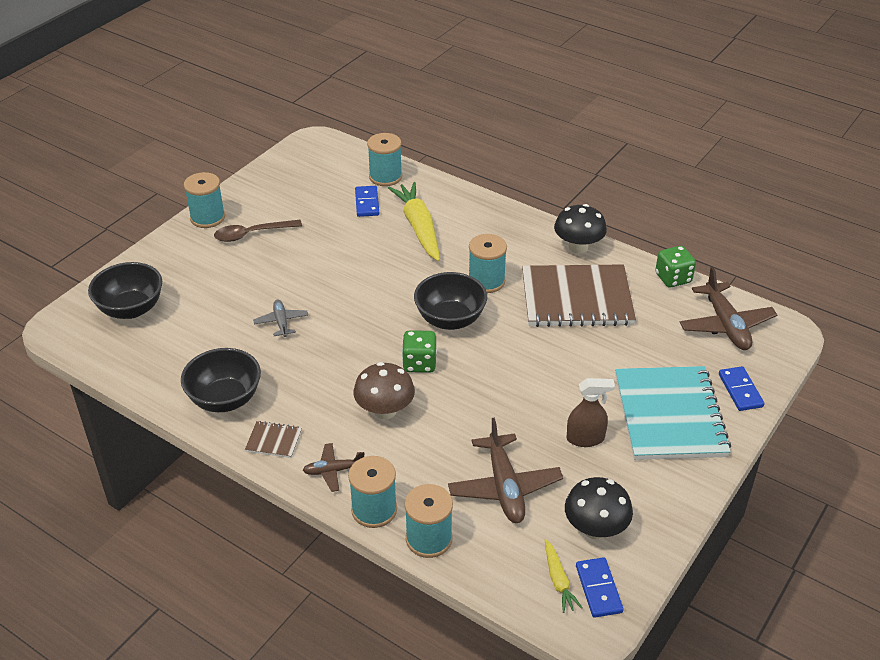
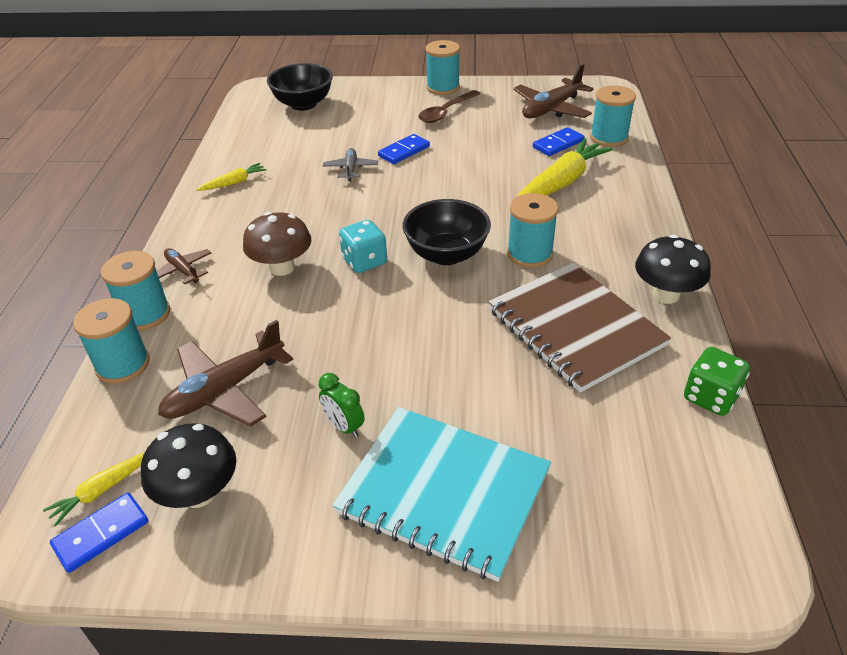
camera: 60 degrees right, 0 degrees up
(225, 399) = (234, 183): black bowl -> yellow carrot
(252, 234) = (446, 112): brown spoon -> brown spoon turned 90 degrees counterclockwise
(274, 441) = (200, 225): brown notebook -> none
(281, 322) = (350, 169): grey plane -> grey plane turned 45 degrees counterclockwise
(419, 363) = (364, 261): green dice -> turquoise dice
(585, 438) = (344, 426): brown spray bottle -> green clock
(669, 415) = (444, 492): turquoise notebook -> turquoise notebook turned 60 degrees clockwise
(725, 325) = (679, 487): brown plane -> brown plane (551, 109)
(740, 390) = (558, 556): blue domino -> blue domino (404, 151)

